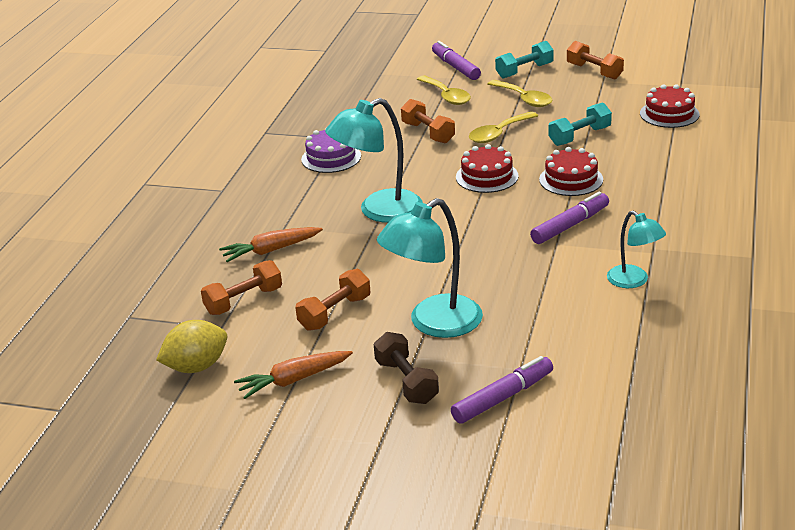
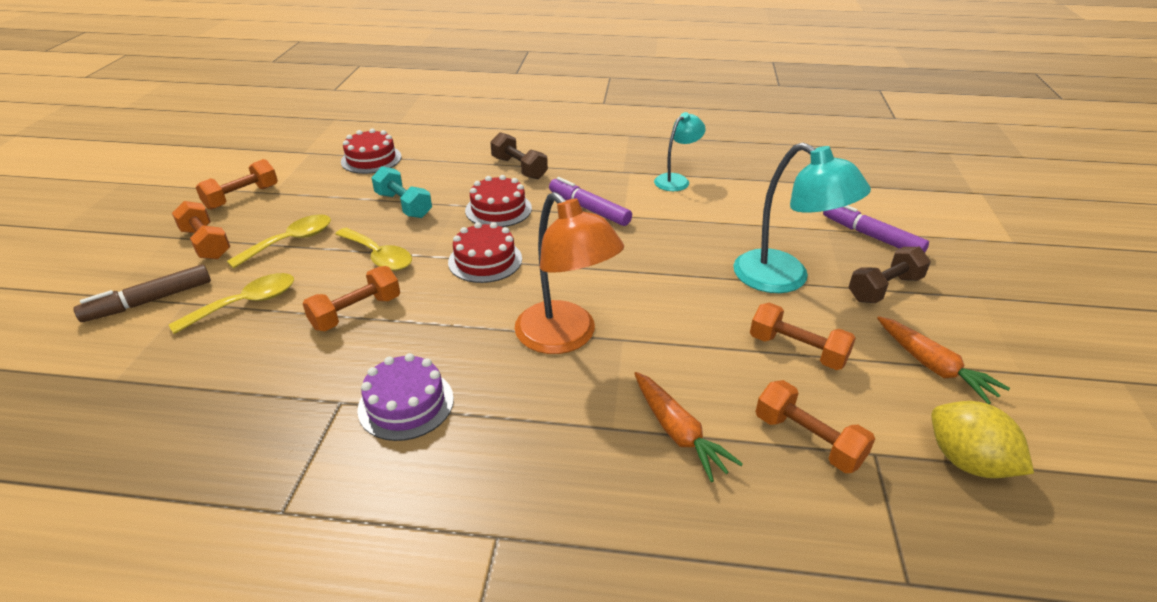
camera: 100 degrees left, 5 degrees up
(379, 211) = (565, 338): turquoise lamp -> orange lamp
(455, 67) = (149, 301): purple marker -> brown marker
(524, 71) = (206, 243): turquoise dumbbell -> orange dumbbell
(656, 188) = (519, 168): none -> brown dumbbell

